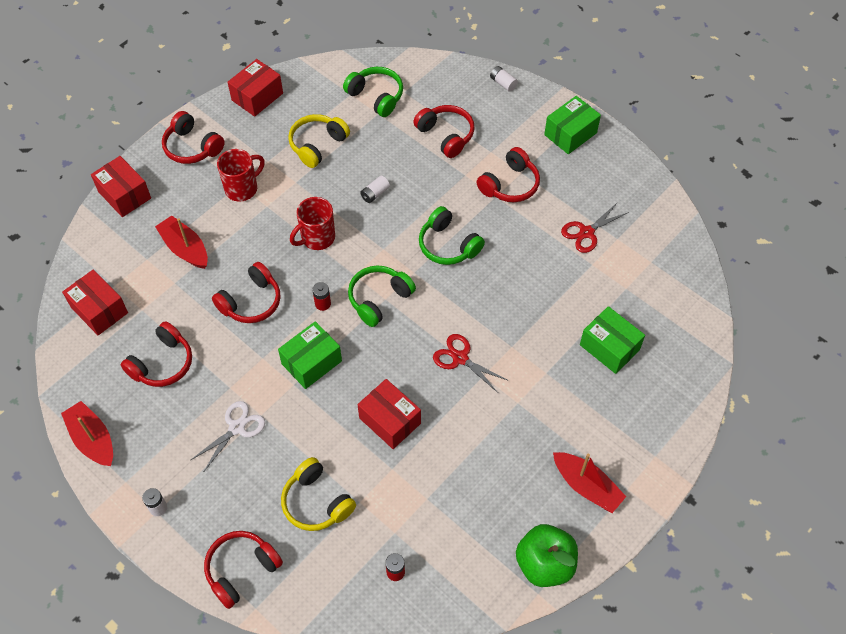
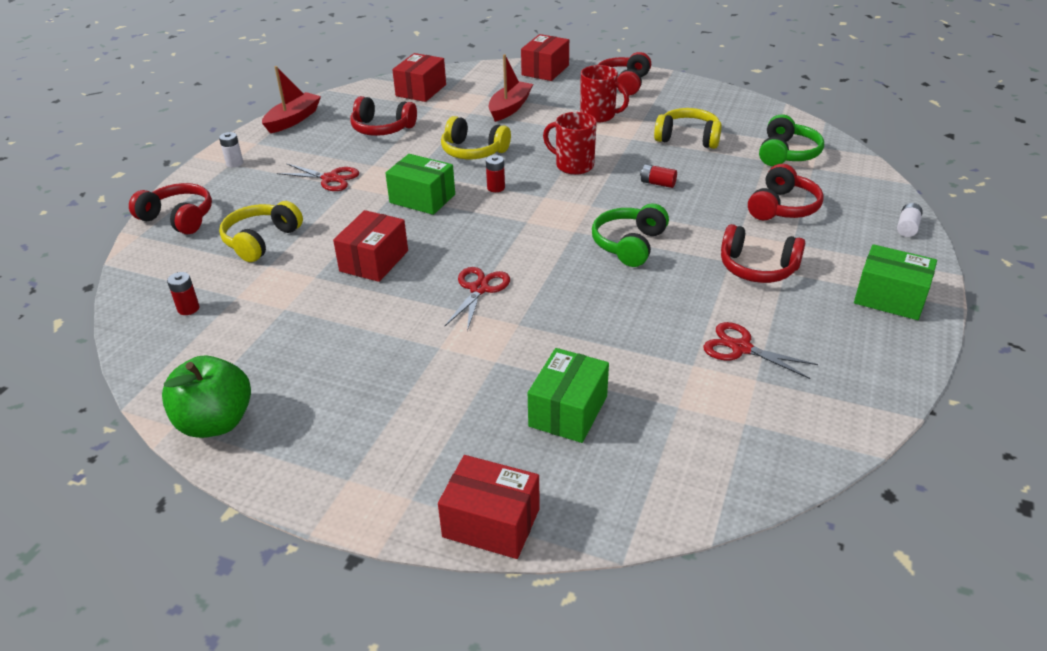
camera: 70 degrees right, 20 degrees down
(236, 428) = (330, 178): white scissors -> red scissors
(251, 302) = (473, 151): red headphones -> yellow headphones
(257, 97) = (713, 96): red box -> red box (491, 522)
(375, 194) = (657, 183): white battery -> red battery
(379, 299) = (524, 218): green headphones -> none
(586, 486) = (339, 436): red boat -> none

